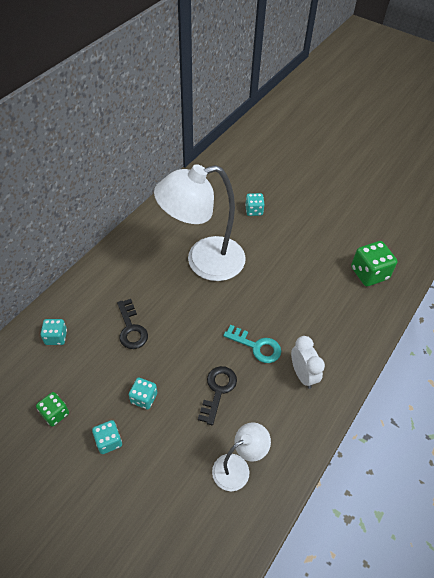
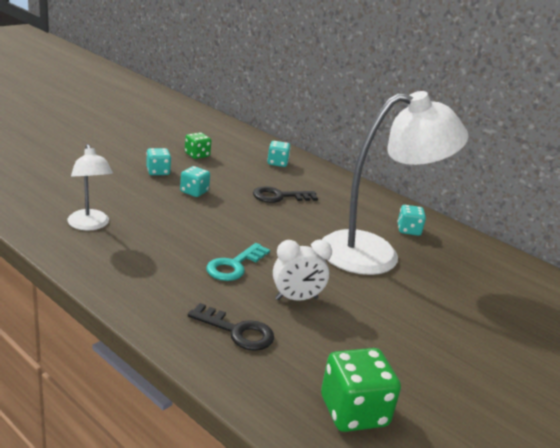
camera: 95 degrees right, 25 degrees down
(204, 261) = (375, 253): white lamp -> white lamp turned 90 degrees clockwise
(218, 390) = (184, 230): black key -> black key (237, 331)
(254, 210) = (484, 313): turquoise dice -> turquoise dice (408, 230)
(302, 374) = (180, 291): white clock -> white clock (296, 299)

